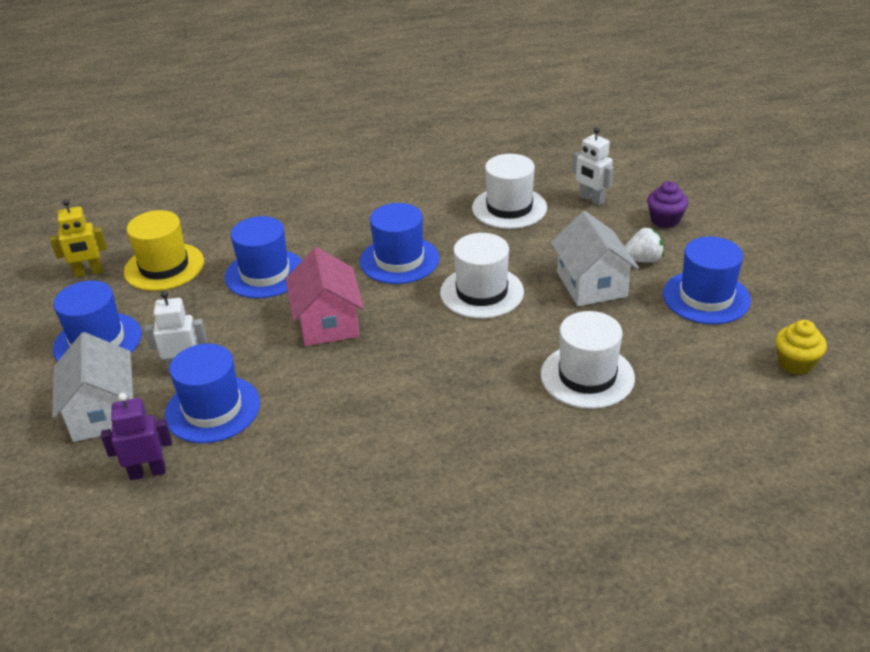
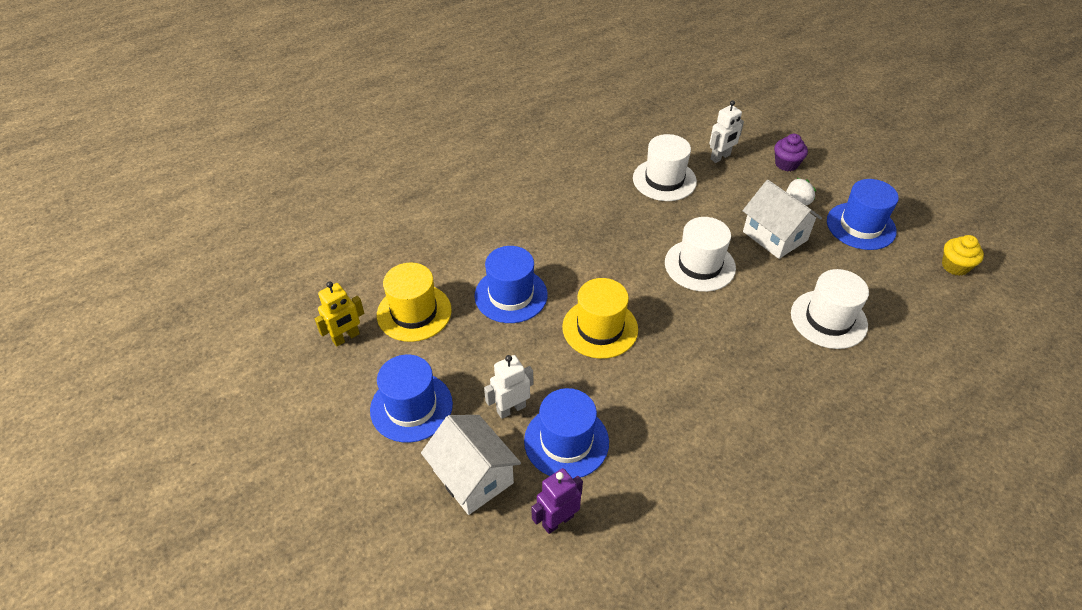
camera: 25 degrees left, 10 degrees up
(328, 322) = (600, 328): pink house -> yellow hat
(399, 260) = (613, 252): blue hat -> none
(591, 199) = (720, 157): white robot -> white robot turned 60 degrees counterclockwise

